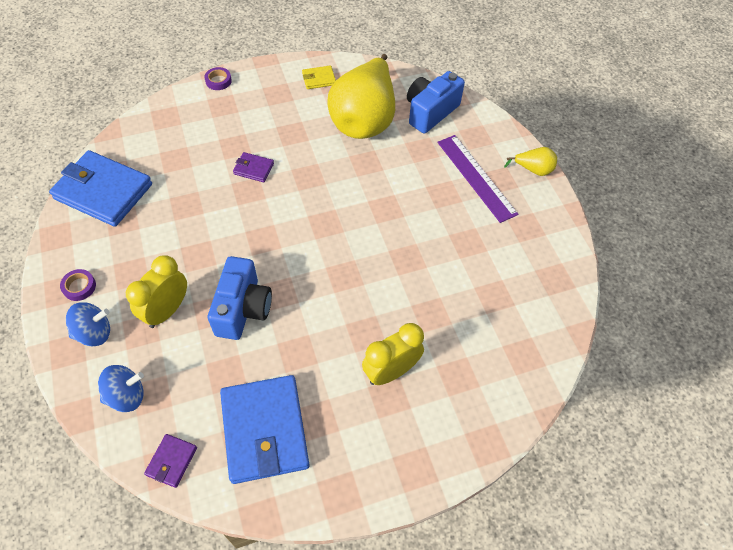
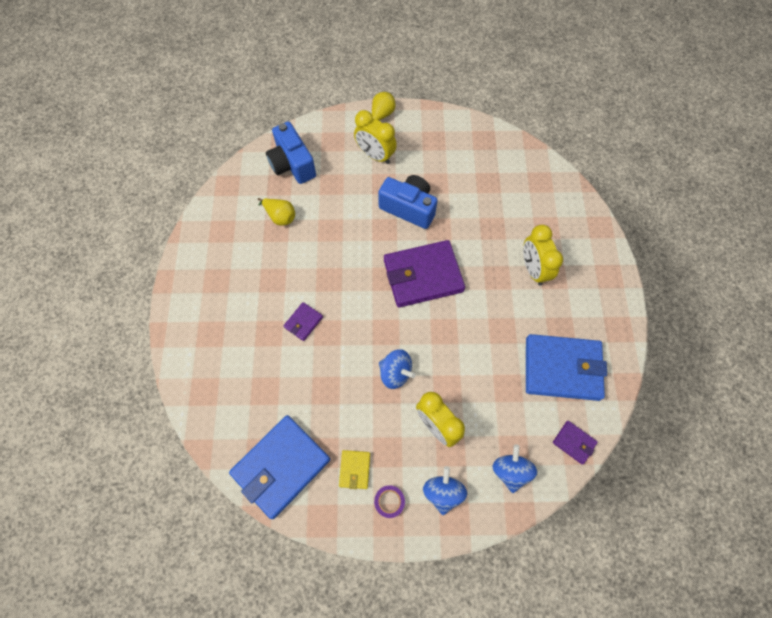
camera: 70 degrees left, 10 degrees up
(218, 81) = (174, 331): purple tape -> none
(218, 259) = (395, 373): none -> blue spinning top
(243, 309) = (451, 362): blue camera -> blue camera (408, 208)
(319, 79) = (213, 240): yellow wallet -> yellow wallet (354, 469)
(341, 257) = (423, 276): none -> purple wallet
(364, 120) = (280, 217): yellow pear -> yellow pear, size x0.41
(476, 177) = (375, 155): purple ruler -> yellow clock

